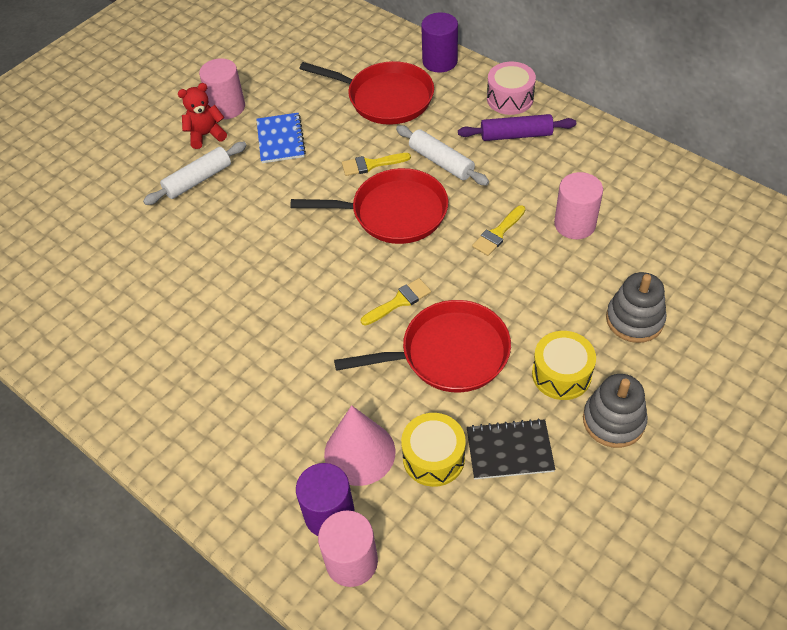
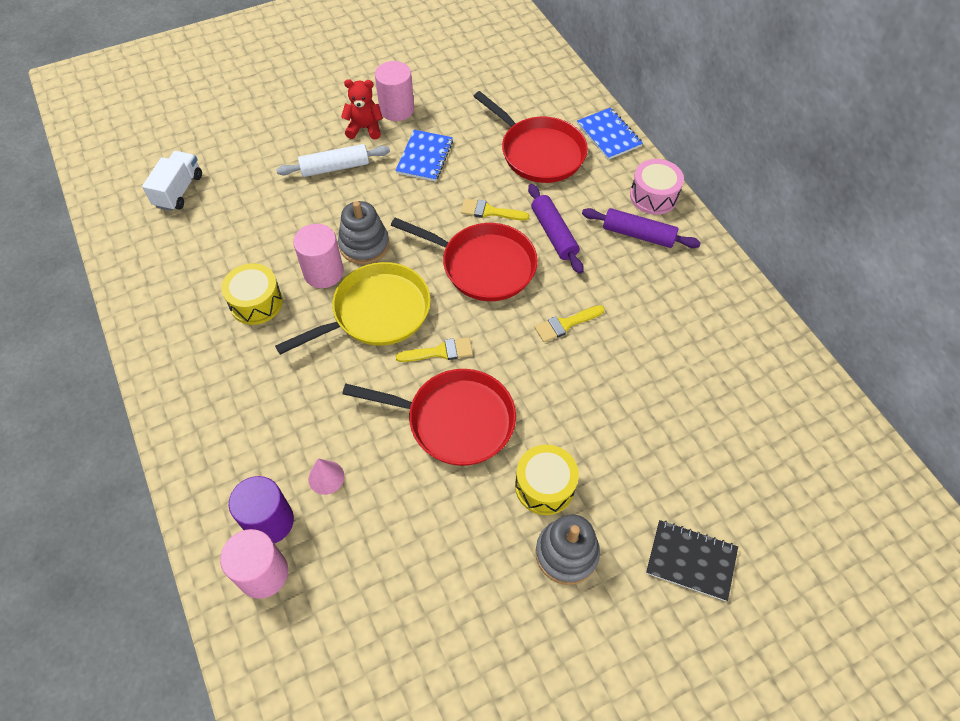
camera: 20 degrees right, 5 degrees up
(49, 258) = (179, 191): none -> white truck
(318, 292) = (376, 313): none -> yellow pan
(359, 452) = (326, 477): pink cone -> pink cone, size x0.52
(433, 457) = (385, 512): yellow drum -> yellow drum (256, 303)
(440, 61) = (609, 135): purple cylinder -> blue notebook
(441, 162) = (553, 234): white rolling pin -> purple rolling pin
(509, 450) = (455, 537): black notebook -> black notebook (691, 560)
(575, 224) = (643, 345): pink cylinder -> pink cylinder (323, 272)
(634, 319) = (644, 463): grey stacking toy -> grey stacking toy (364, 245)

